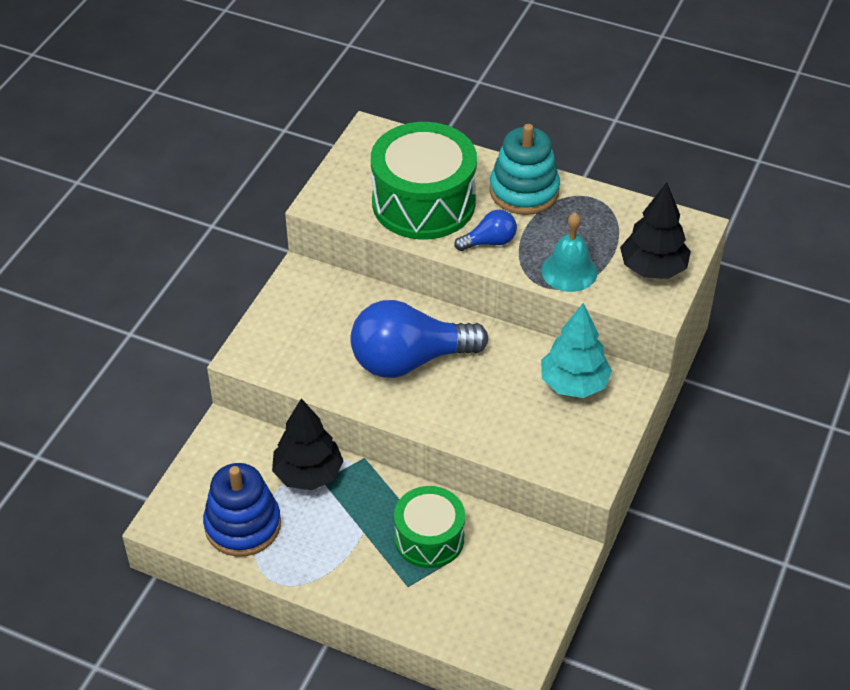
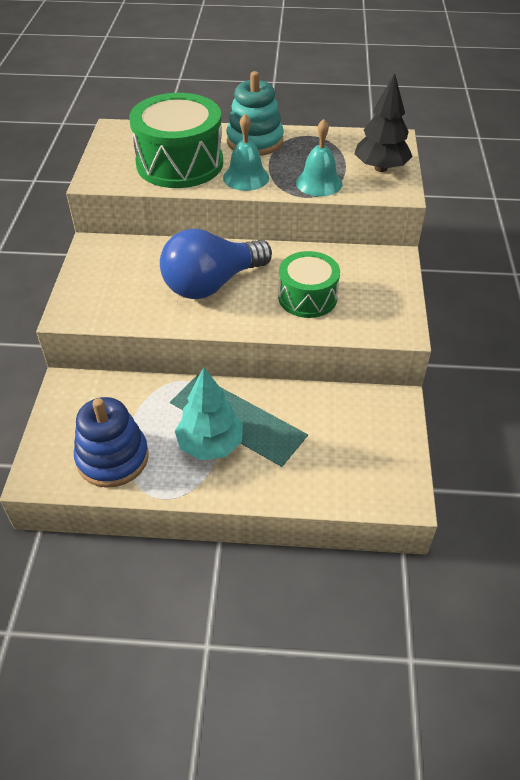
camera: 20 degrees left, 0 degrees up
(308, 474) = (154, 400): black tree -> none
(429, 538) = (281, 422): green drum -> green drum (307, 297)
(489, 242) = (246, 177): blue light bulb -> turquoise bell
(574, 384) = (351, 269): turquoise tree -> turquoise tree (210, 444)

